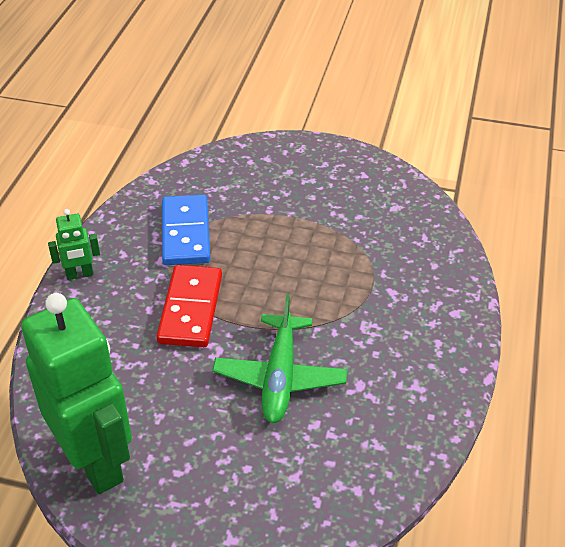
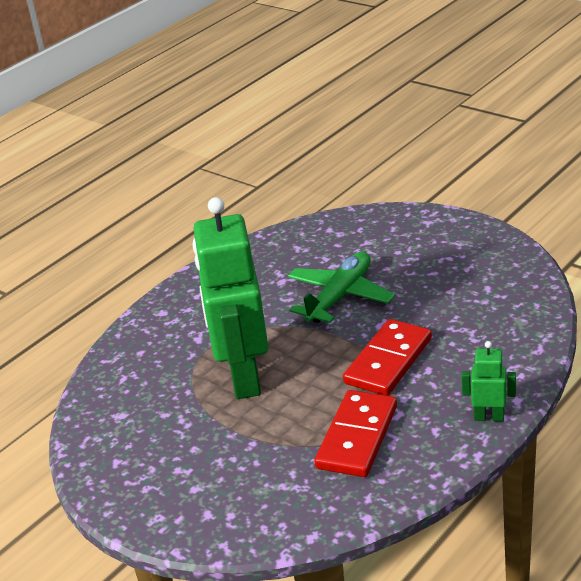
camera: 150 degrees left, 10 degrees down
(96, 461) = (509, 273): green robot -> green robot (243, 378)
(186, 233) = (357, 437): blue domino -> red domino

